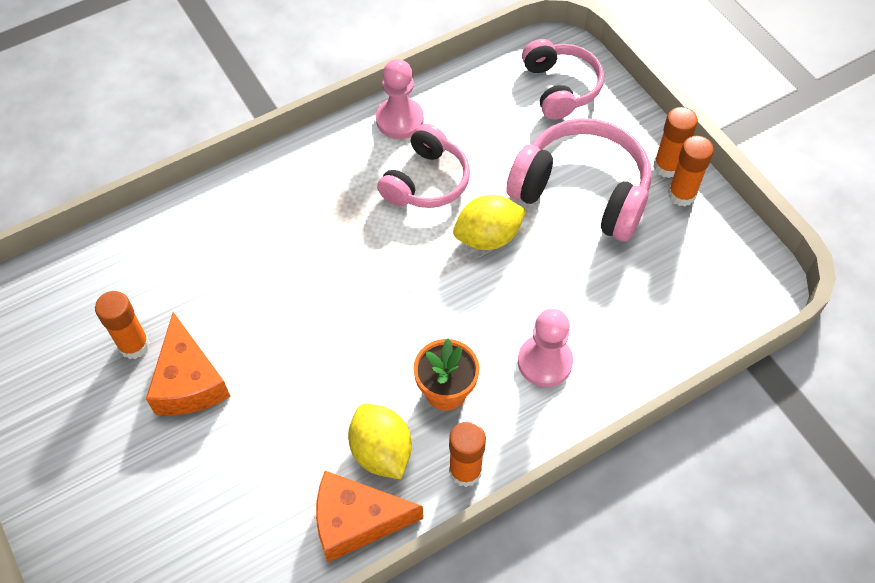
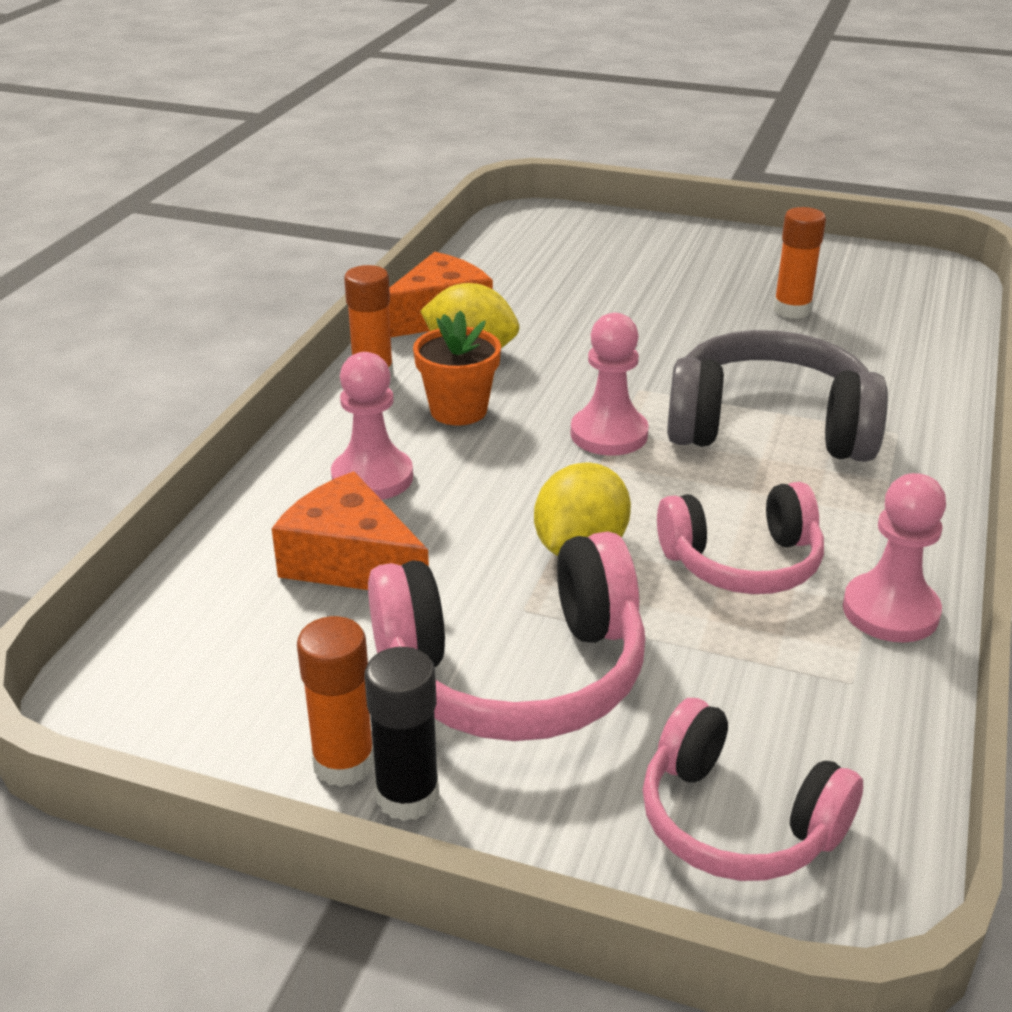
camera: 140 degrees right, 25 degrees down
(189, 382) = (706, 314): orange cheese -> orange cheese (351, 561)
(299, 252) = (769, 427): none -> grey headphones
(386, 307) = (609, 434): none -> pink pawn
(426, 181) = (742, 562): pink headphones -> pink headphones turned 90 degrees counterclockwise
(667, 166) = (407, 796): orange glue stick -> black glue stick

